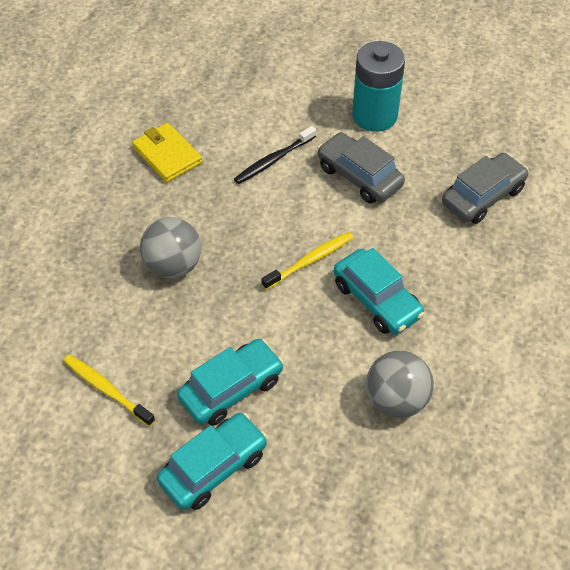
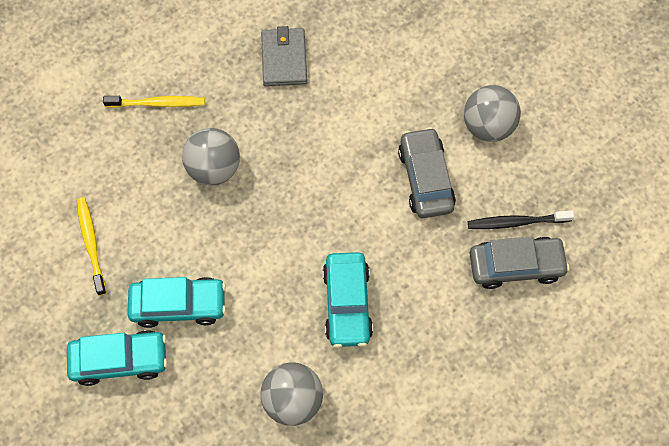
camera: 35 degrees right, 15 degrees up
(167, 155) = (284, 59): yellow wallet -> grey wallet
(273, 160) = (366, 117): black toothbrush -> black toothbrush (516, 222)
(310, 261) = (322, 233): yellow toothbrush -> yellow toothbrush (158, 103)
(374, 115) = (487, 125): turquoise battery -> grey ball

